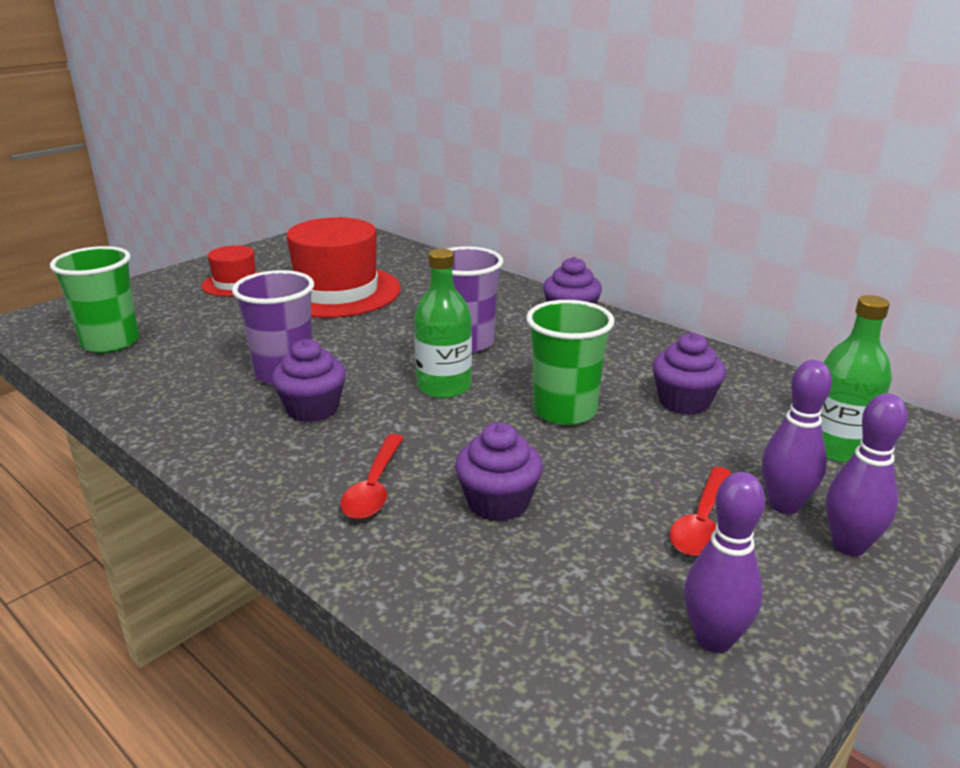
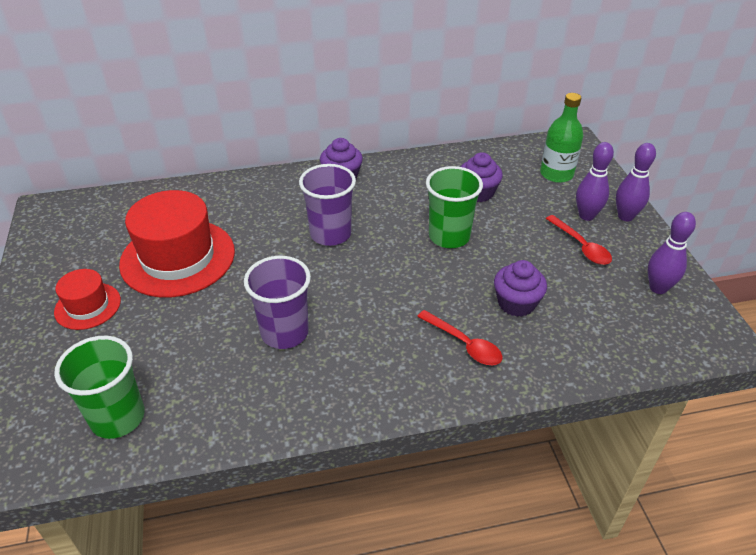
camera: 55 degrees left, 15 degrees up
(312, 409) = (349, 337): purple cupcake -> none
(444, 386) = (377, 268): green bottle -> none

